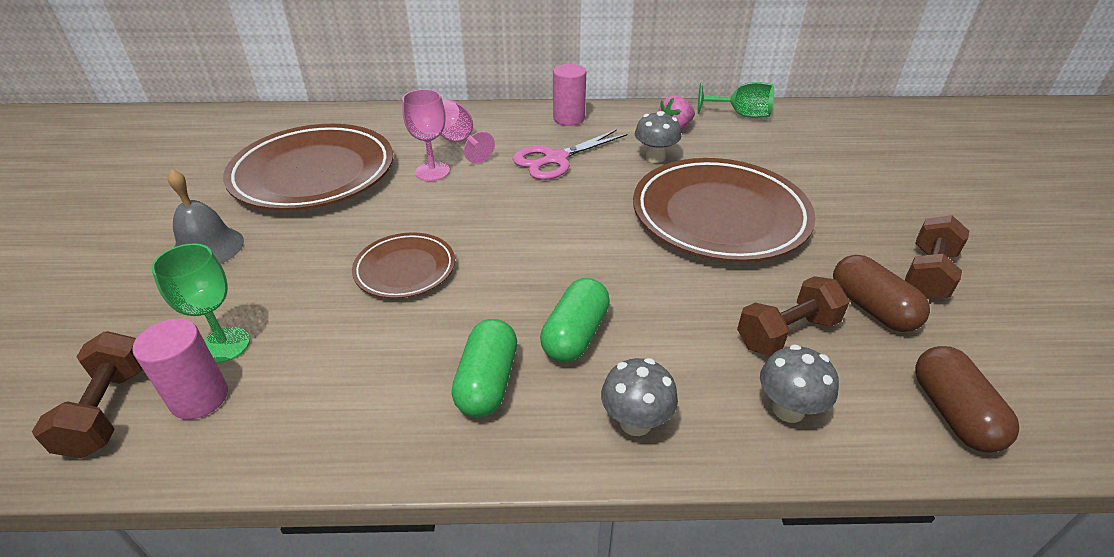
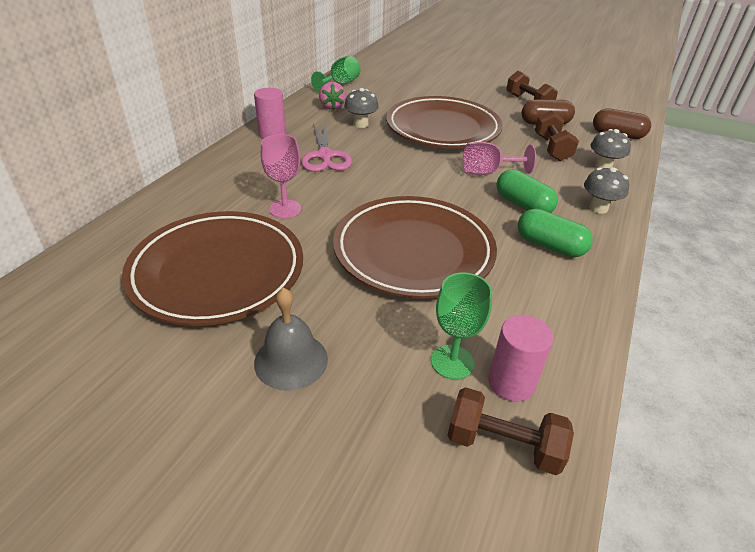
camera: 65 degrees left, 0 degrees up
(405, 269) = (413, 251): brown plate -> brown plate, size x1.93
(459, 142) = (251, 186): pink goblet -> pink goblet (487, 172)

